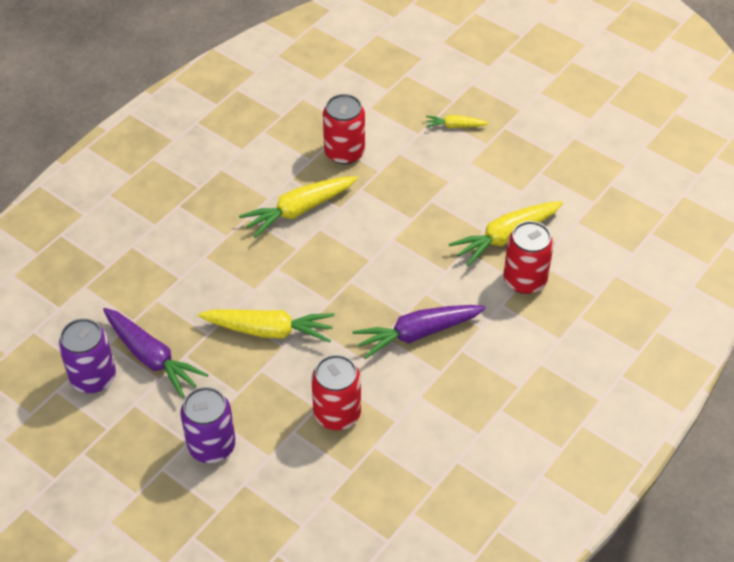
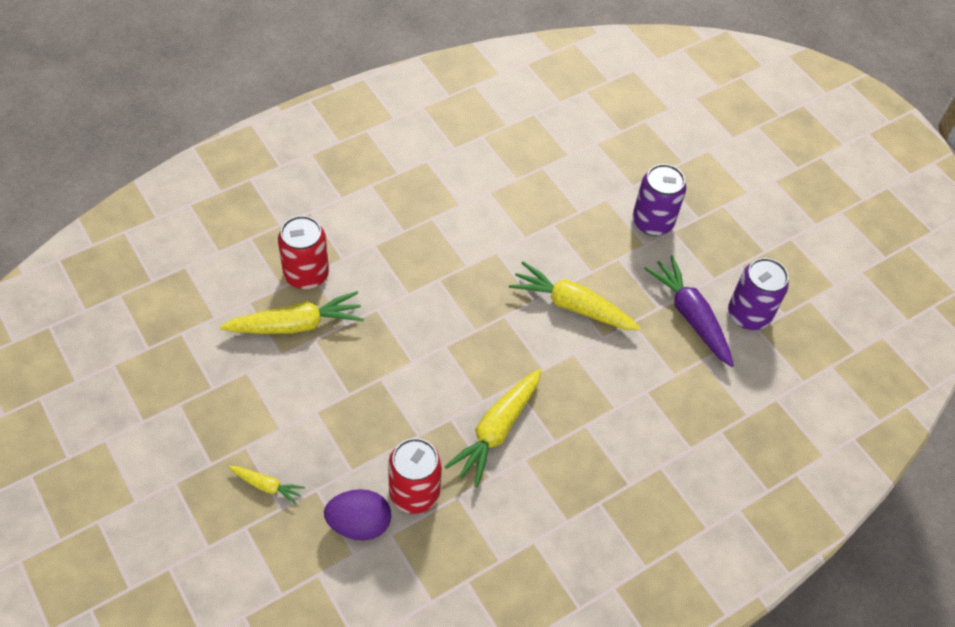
camera: 165 degrees left, 5 degrees up
(299, 210) = (496, 430): yellow carrot -> yellow carrot turned 135 degrees clockwise
(337, 414) = (537, 213): red can -> none
(375, 124) = (359, 524): none -> purple egg
(417, 334) = (435, 257): purple carrot -> none

